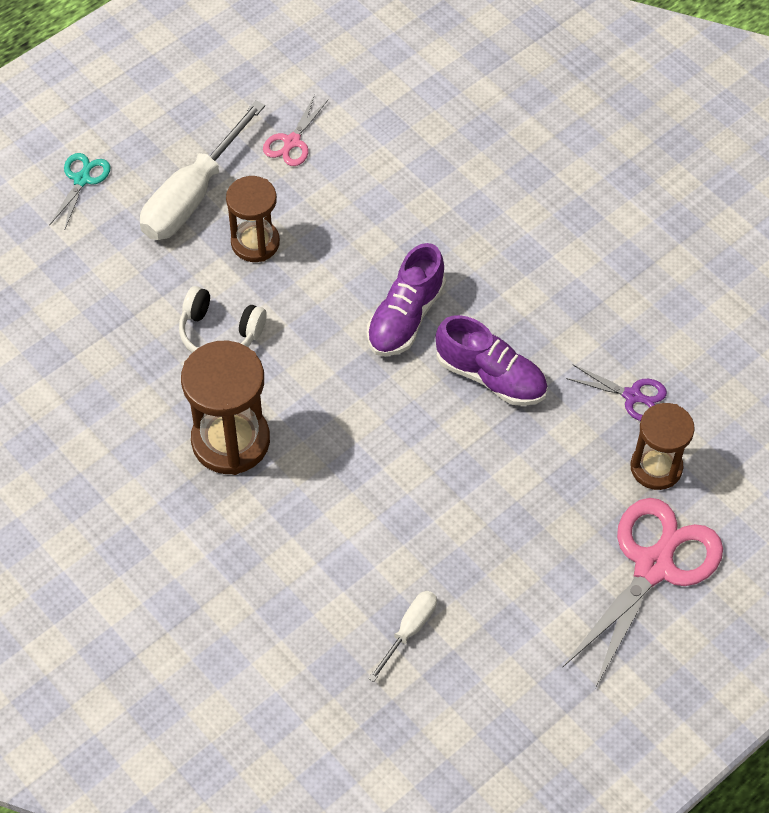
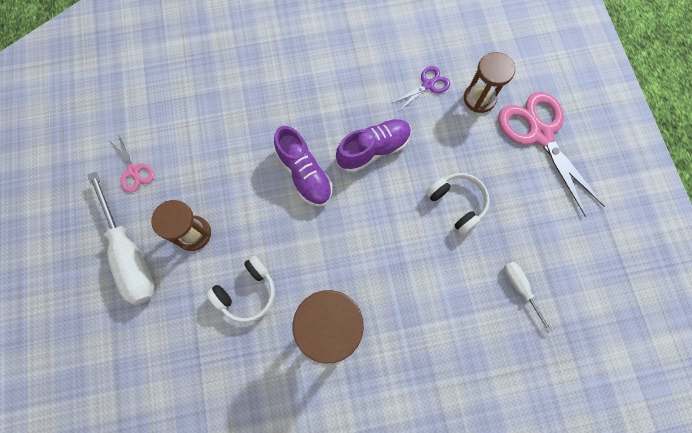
camera: 60 degrees left, 15 degrees up
(82, 179) = (65, 322): turquoise scissors -> none
(480, 507) = (457, 203): none -> white headphones

